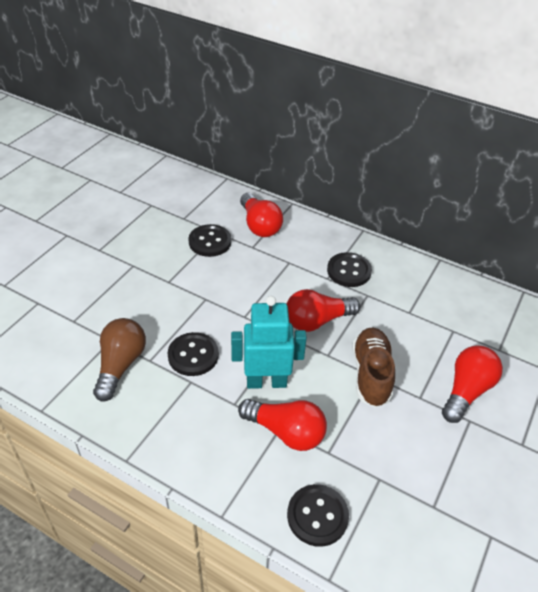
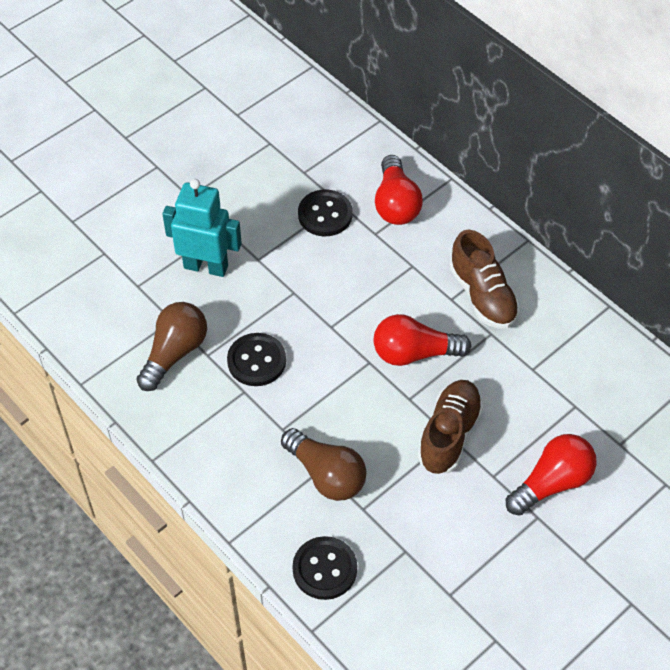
camera: 20 degrees right, 10 degrees up
(266, 382) = (326, 413): turquoise robot -> turquoise robot (206, 266)
(286, 432) = (326, 475): red light bulb -> brown light bulb
(349, 271) = (482, 295): black button -> brown shoe

